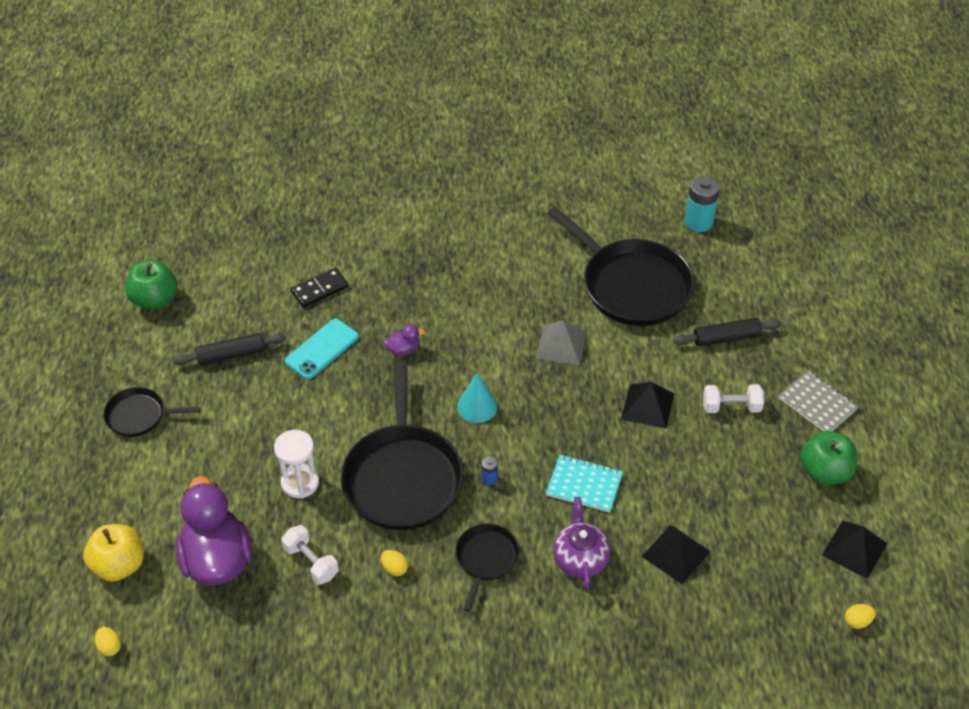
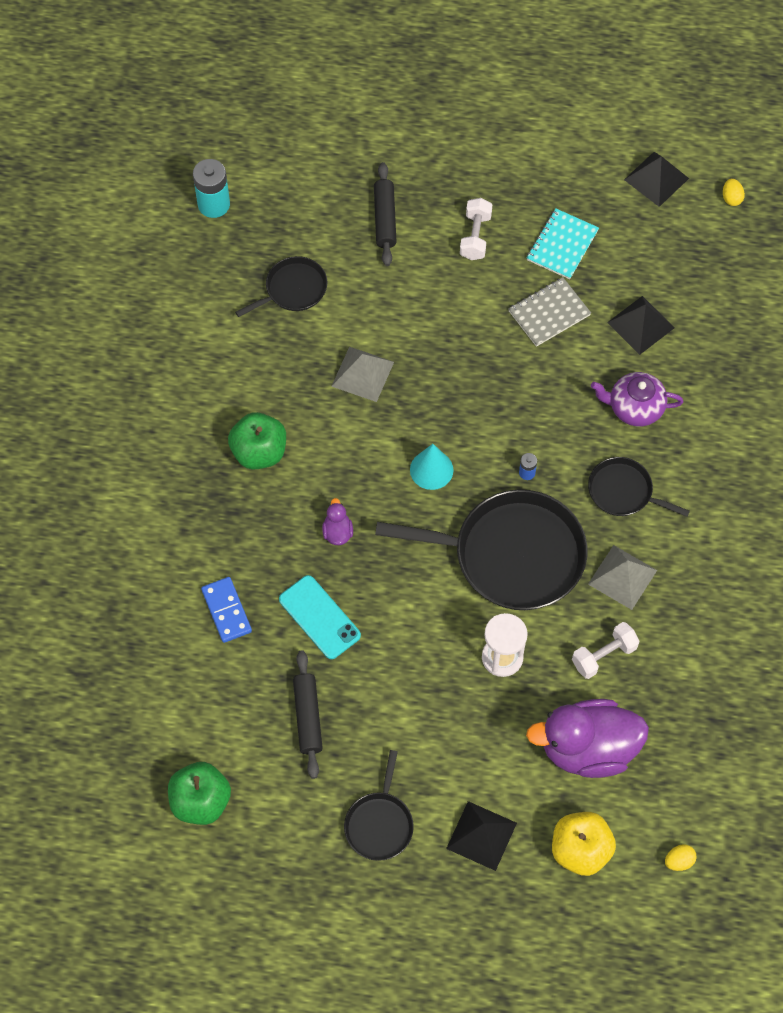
camera: 80 degrees left, 15 degrees up
(319, 289) = (226, 611): black domino -> blue domino
(394, 568) = (622, 577): yellow egg -> grey pyramid
(584, 485) = (548, 387): turquoise notebook -> turquoise notebook (562, 245)
(632, 285) = (293, 289): black pan -> black pan, size x0.50
(648, 406) = (460, 310): black pyramid -> black pyramid (481, 835)
(817, 404) = (485, 162): grey notebook -> grey notebook (549, 313)
(824, 472) = (567, 178): green apple -> green apple (259, 452)

